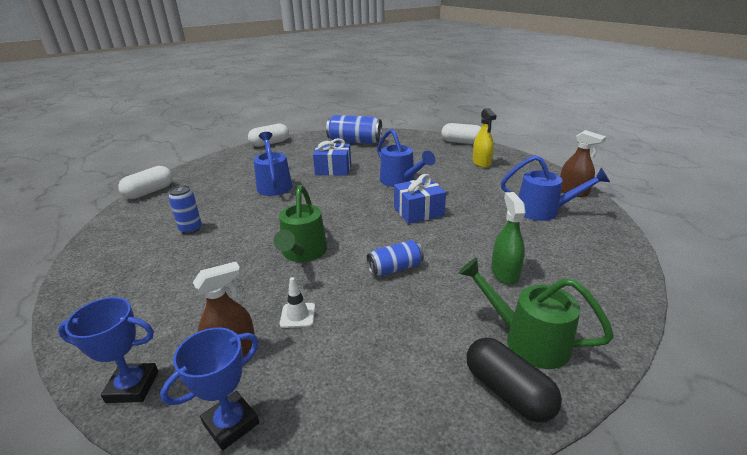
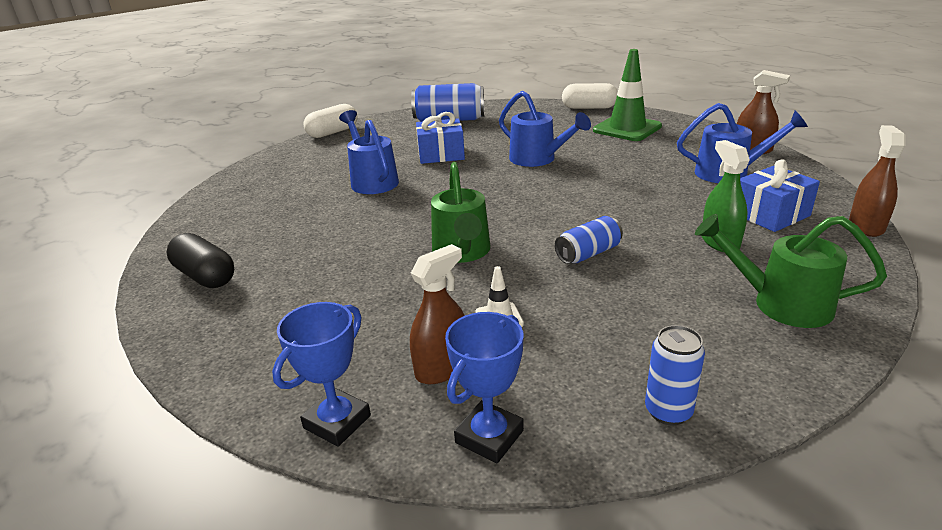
camera: 10 degrees left, 0 degrees up
(132, 386) = (337, 422): blue trophy -> blue trophy turned 45 degrees counterclockwise
(149, 192) = (199, 208): white capsule -> none
(191, 229) = (291, 244): blue can -> blue can (668, 411)
(418, 211) = (580, 190): blue gift -> blue gift (770, 214)
(481, 163) = (627, 128): yellow spray bottle -> green traffic cone
(507, 392) = (785, 355): black capsule -> black capsule (205, 276)
(638, 276) = (866, 226): none -> brown spray bottle

